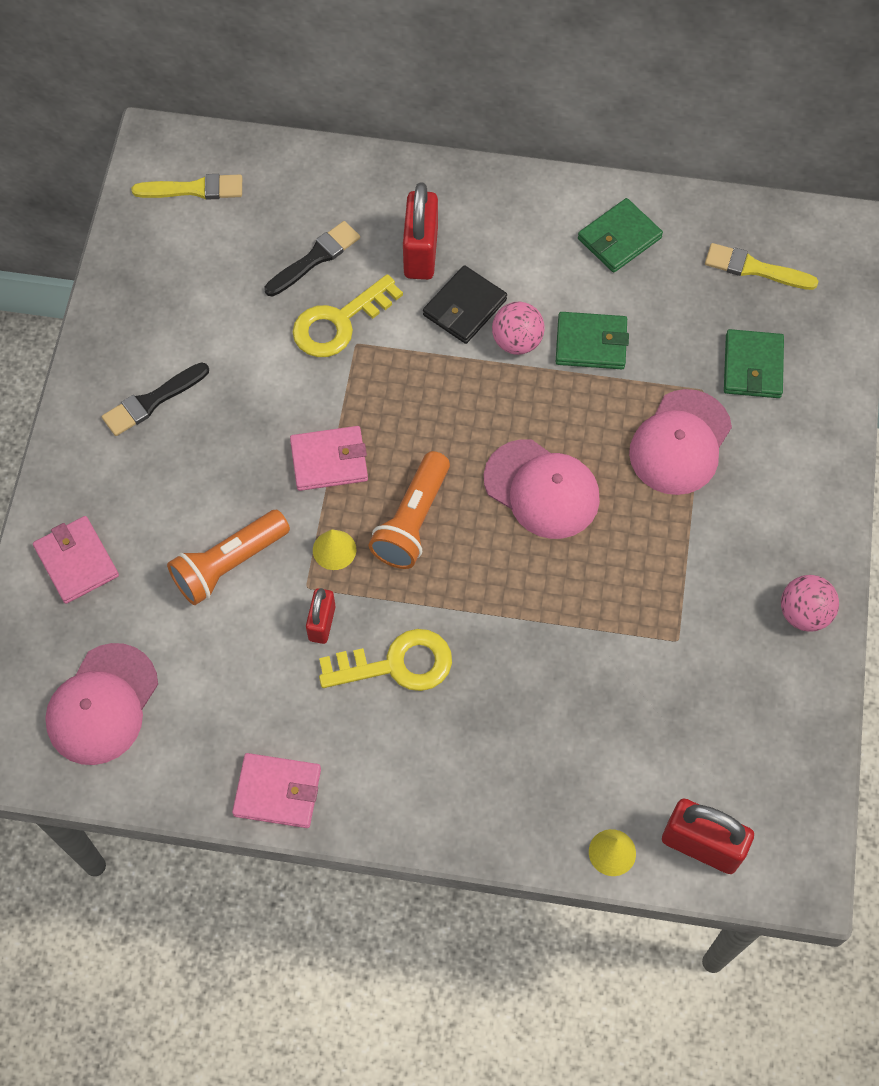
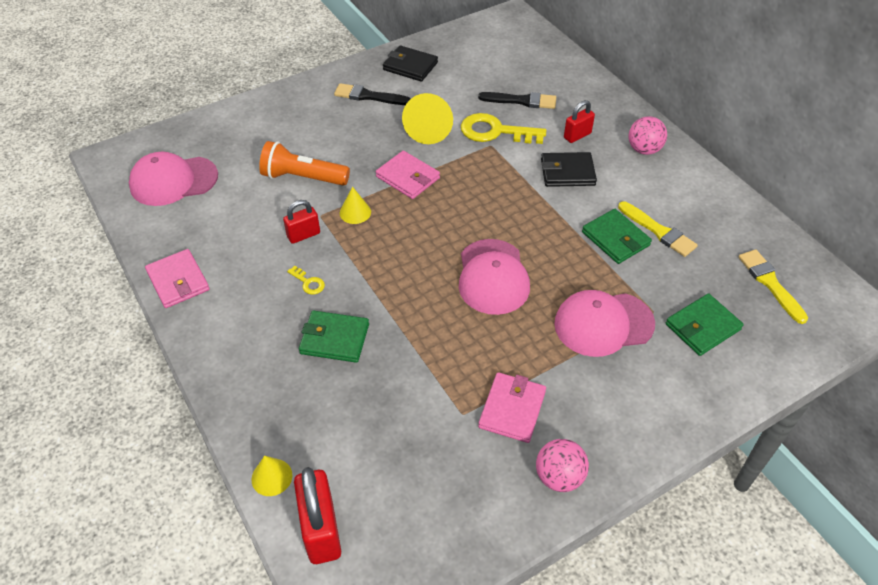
camera: 50 degrees right, 15 degrees down
(77, 561) = (249, 124): pink wallet -> pink wallet (512, 409)
(141, 319) = (410, 66): none -> black wallet
(194, 189) = (504, 40): yellow brush -> yellow brush (658, 231)
(272, 382) = (429, 129): none -> yellow cone
(396, 664) = (308, 282): yellow key -> yellow key, size x0.45
(412, 521) = (408, 233): orange flashlight -> none
(420, 253) = (577, 135): red padlock -> red padlock, size x0.59
(517, 341) = (574, 206): pink ball -> pink ball (644, 150)
(619, 238) = (699, 208): green wallet -> green wallet (334, 339)

